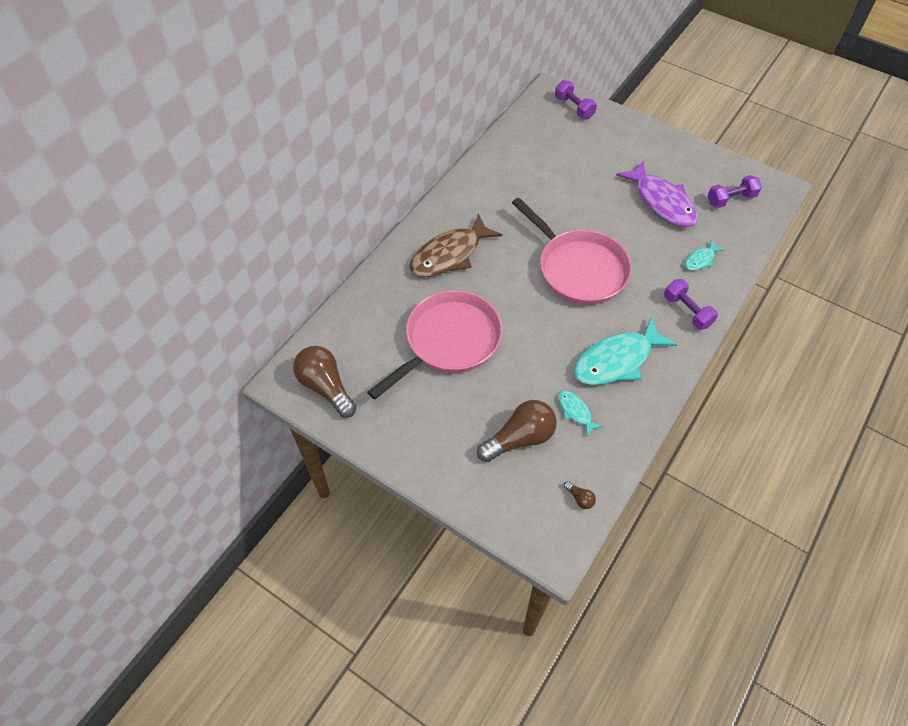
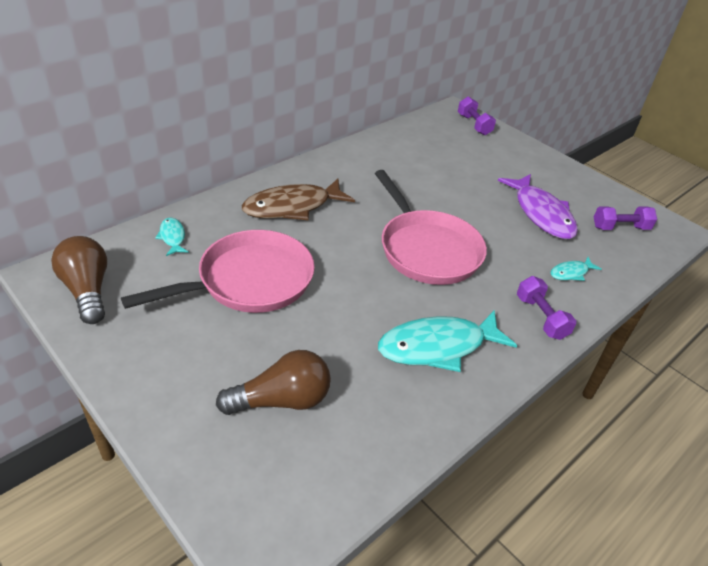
camera: 10 degrees right, 15 degrees down
(575, 411) = (365, 388): turquoise fish -> turquoise fish (172, 237)
(580, 498) = (327, 493): brown light bulb -> none

